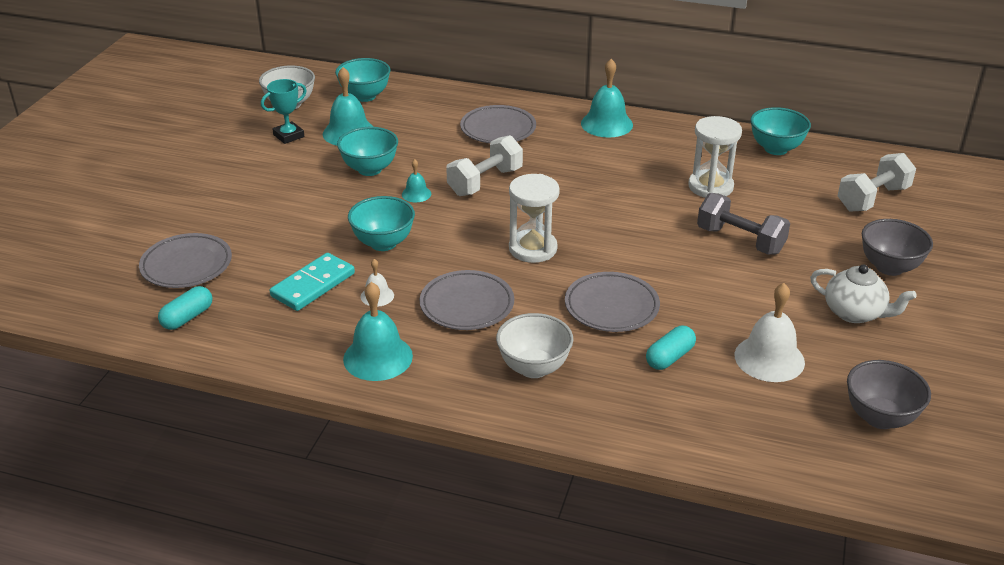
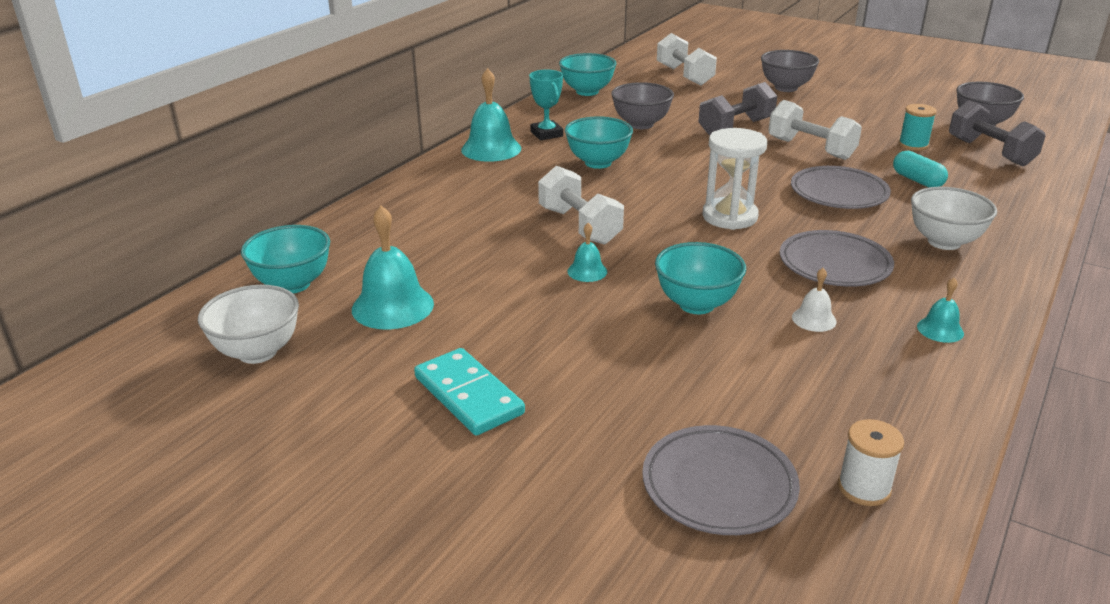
camera: 75 degrees left, 5 degrees down
(187, 317) = (864, 488): turquoise capsule -> white spool
(288, 136) = (362, 360): turquoise trophy -> turquoise trophy (546, 134)
(313, 285) = (785, 365): turquoise domino -> turquoise domino (468, 395)
(370, 169) = (507, 298): turquoise bowl -> turquoise bowl (598, 163)
(378, 357) = (940, 329): turquoise bell -> turquoise bell, size x0.52
(498, 129) = (460, 205): grey plate -> none
(710, 187) = (641, 124): white hourglass -> grey bowl
(713, 288) = (811, 149): none -> white dumbbell
(769, 358) = (913, 145): white bell -> turquoise spool
(785, 417) = (990, 152): none -> grey dumbbell
(855, 313) = (848, 108): white teapot -> none

